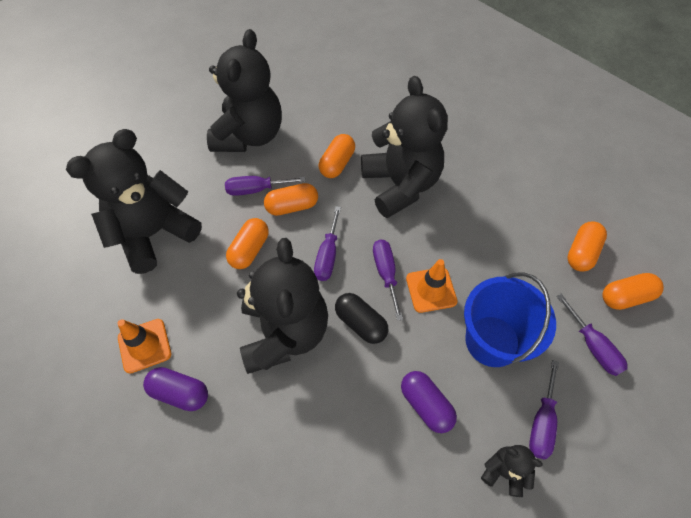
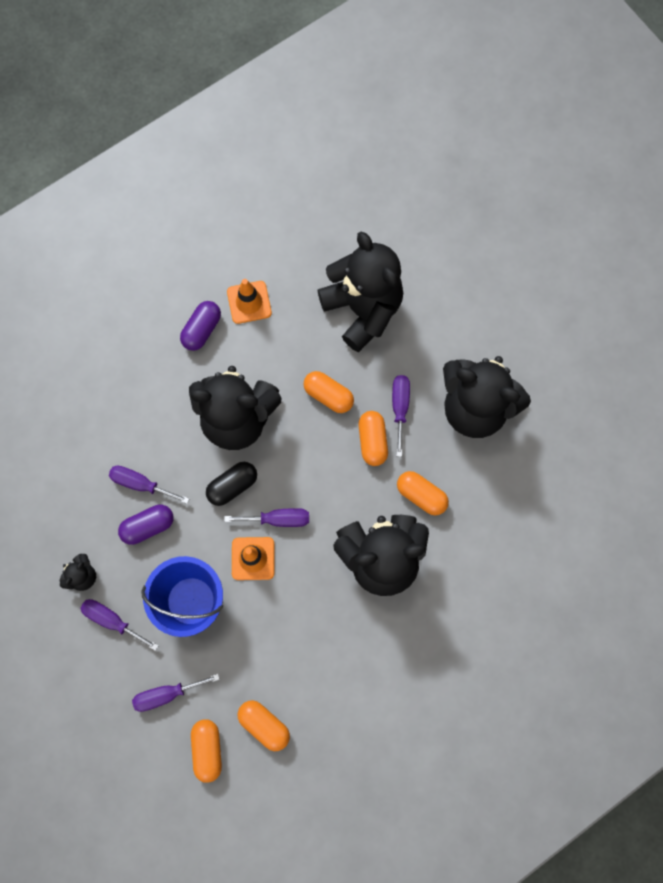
camera: 100 degrees right, 15 degrees up
(328, 255) = (308, 468): purple screwdriver -> purple screwdriver (141, 484)

